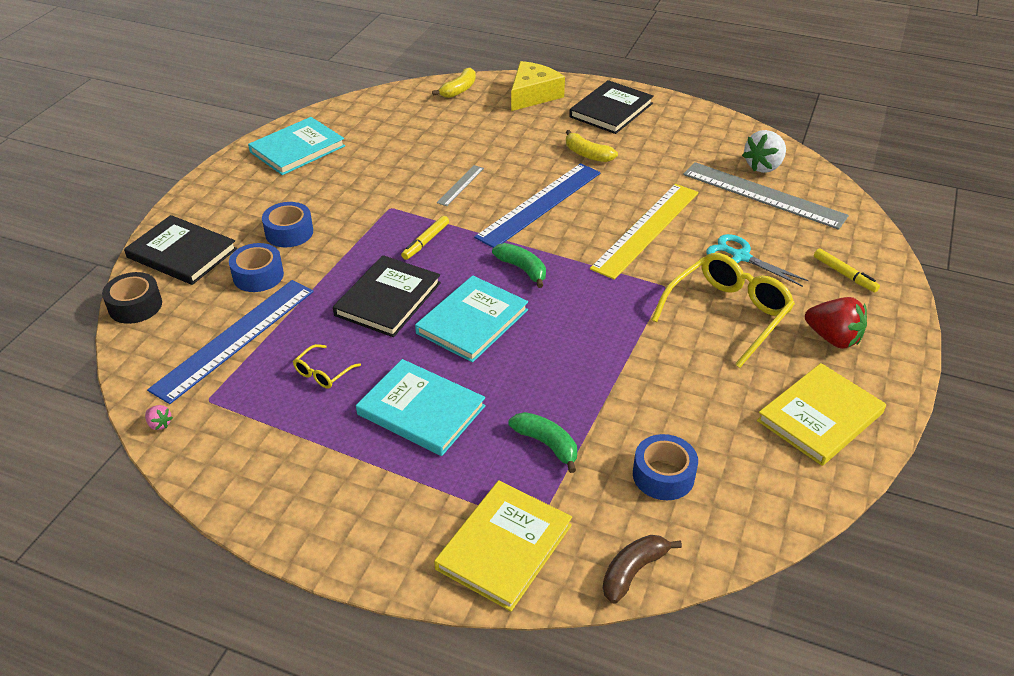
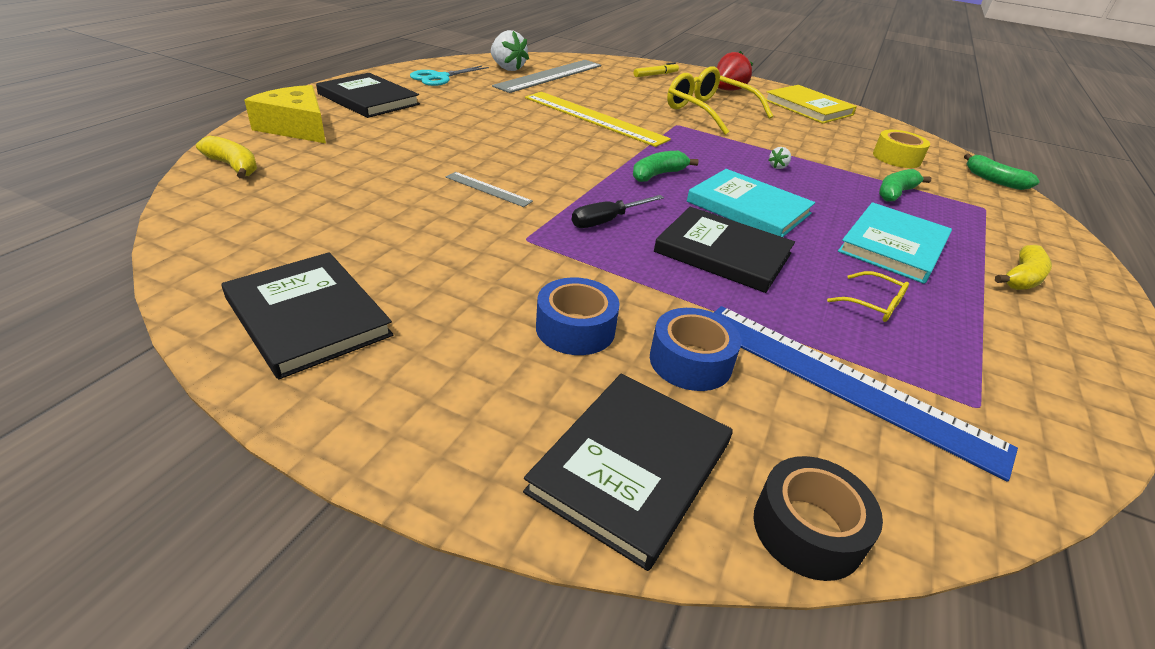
camera: 90 degrees left, 5 degrees down
(159, 424) = (1060, 458): pink strawberry -> none
(297, 149) = (308, 317): turquoise book -> black book
(426, 242) = (607, 221): yellow marker -> black screwdriver
(504, 547) = (1019, 222): yellow book -> none
(540, 204) = (542, 153): blue ruler -> none
(579, 354) = (778, 167): none -> white strawberry
(587, 154) = (453, 121): yellow banana -> yellow banana (1022, 278)
(633, 571) = (994, 180): brown banana -> green banana
(663, 475) = (896, 158): blue tape -> yellow tape
(740, 257) = (635, 96): turquoise scissors -> turquoise scissors (439, 77)

